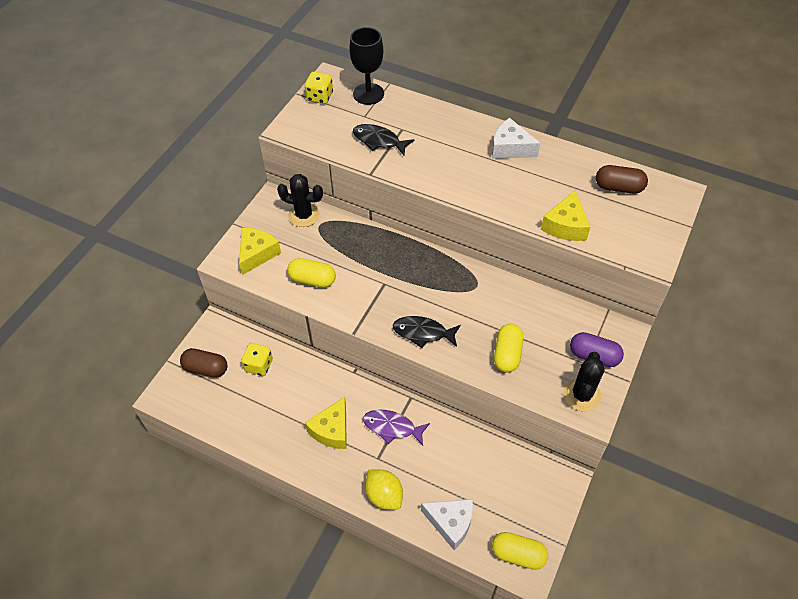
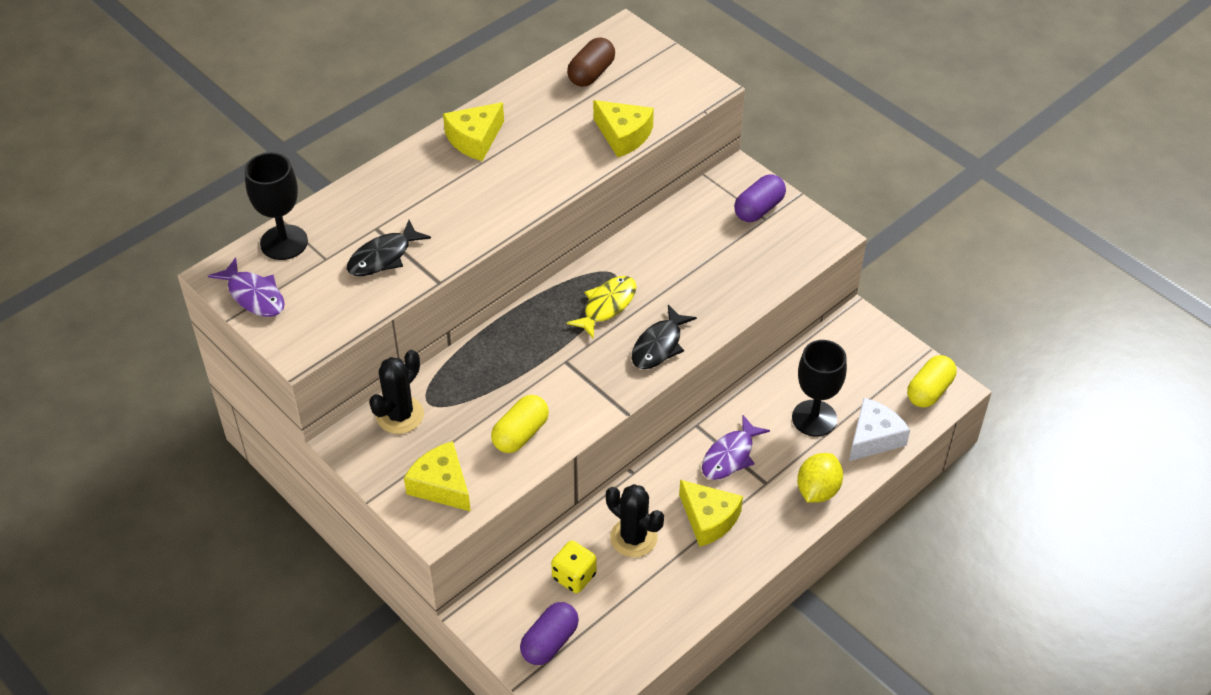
camera: 70 degrees left, 5 degrees down
(206, 368) = (550, 642): brown capsule -> purple capsule
(320, 97) = (254, 295): yellow dice -> purple fish
(384, 495) = (817, 490): yellow lemon -> yellow lemon turned 45 degrees counterclockwise
(445, 291) = (607, 306): none -> yellow fish
(451, 474) = (814, 418): none -> black goblet
(507, 354) = (724, 279): yellow capsule -> none
(510, 148) = (475, 139): white cheese -> yellow cheese
(582, 395) = (803, 236): black cactus -> black cactus (633, 537)

